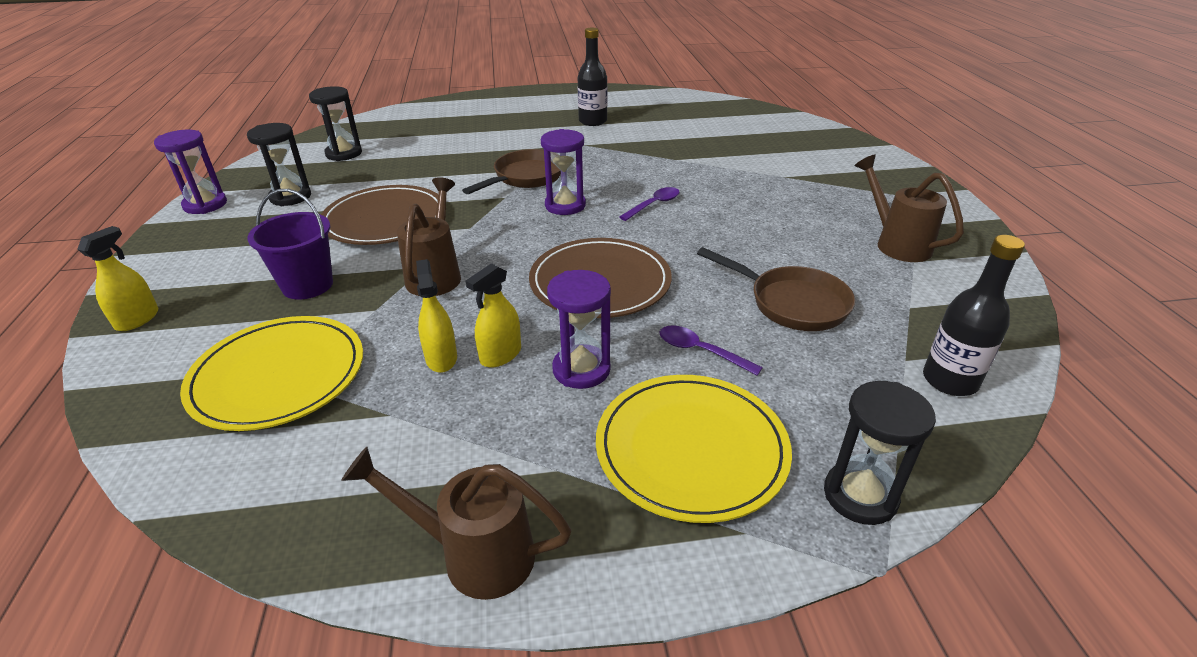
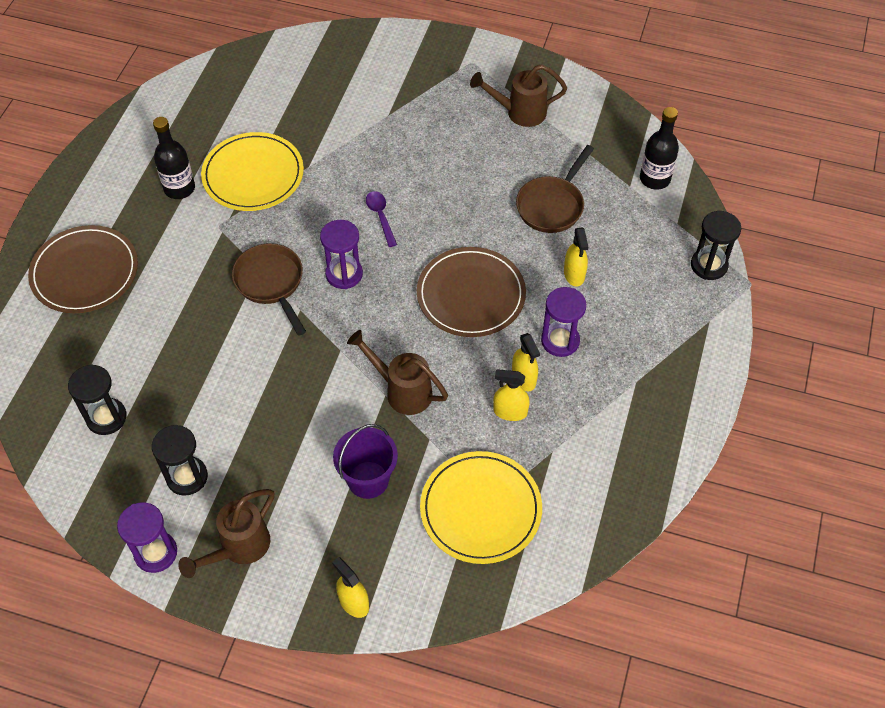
camera: 65 degrees left, 20 degrees up
(385, 219) = (286, 408): brown plate -> brown plate (85, 272)
(473, 554) = (674, 434): brown watering can -> brown watering can (238, 548)
(691, 449) = (649, 317): yellow plate -> yellow plate (253, 175)
(701, 351) = (574, 274): purple spoon -> yellow spray bottle
(791, 303) = (552, 205): brown pan -> brown pan turned 150 degrees clockwise

